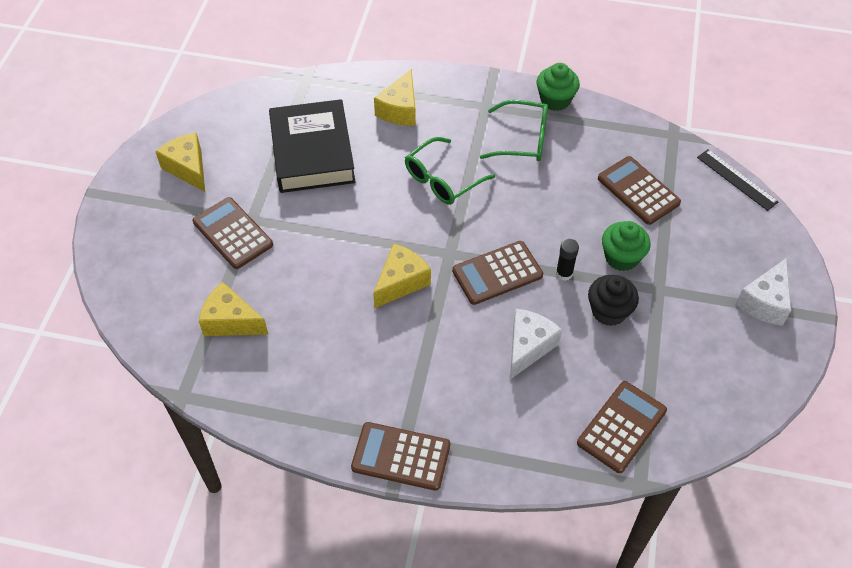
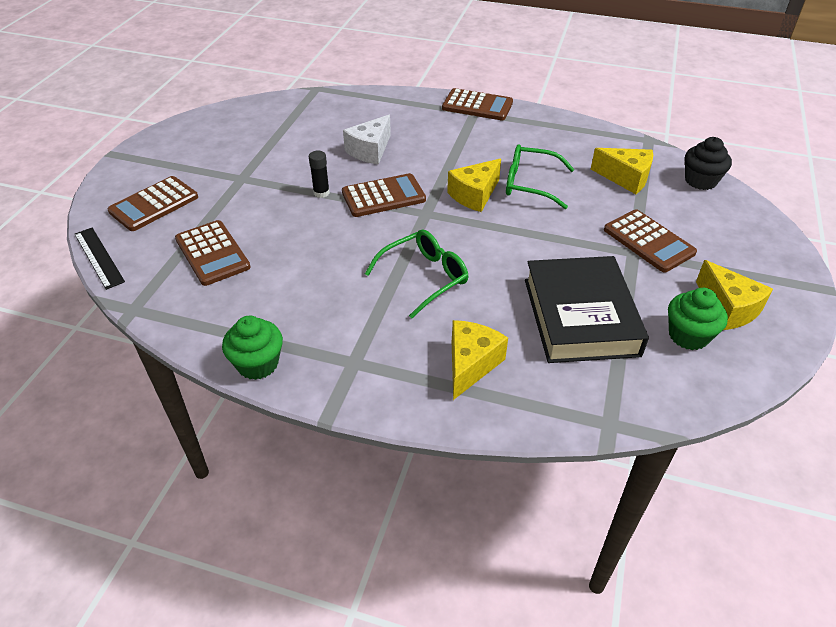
camera: 175 degrees left, 10 degrees down
(522, 139) = (319, 315): green glasses -> green glasses (530, 184)
(609, 311) = (293, 167): black cupcake -> black cupcake (700, 181)
(621, 257) = (262, 201): green cupcake -> green cupcake (688, 335)
(621, 427) = (315, 110): brown calculator -> brown calculator (154, 204)
(764, 302) = (156, 165): white cheese -> none

